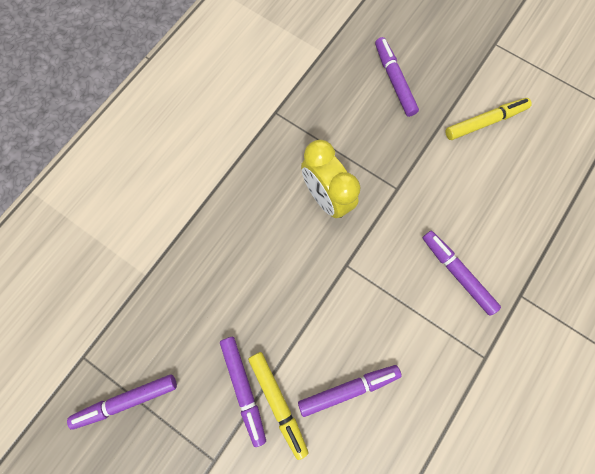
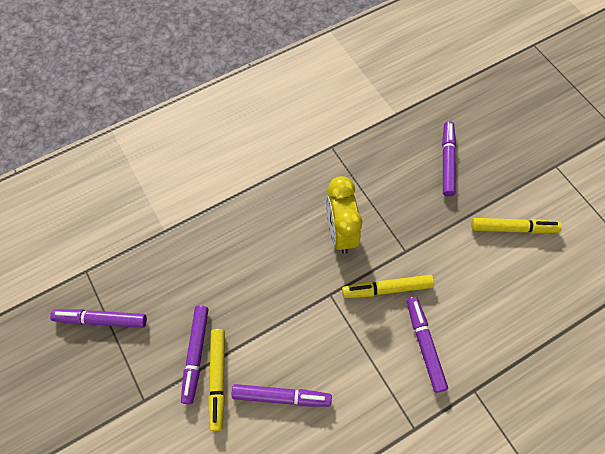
camera: 25 degrees right, 10 degrees down
(397, 234) = (387, 289): none -> yellow marker

